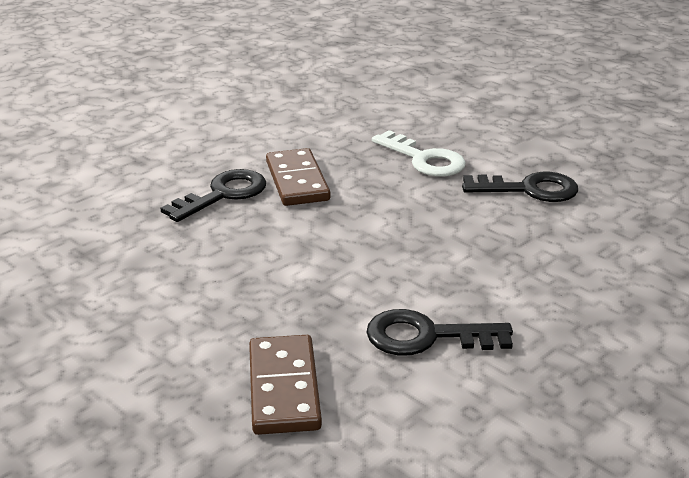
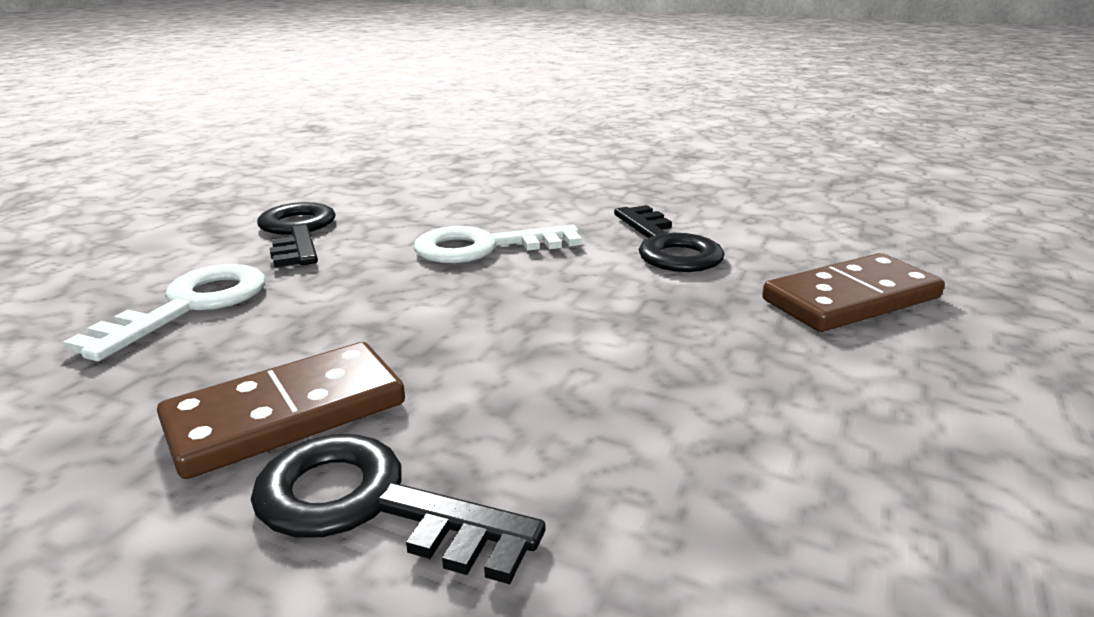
camera: 110 degrees left, 5 degrees down
(466, 254) = (484, 247): none -> white key

